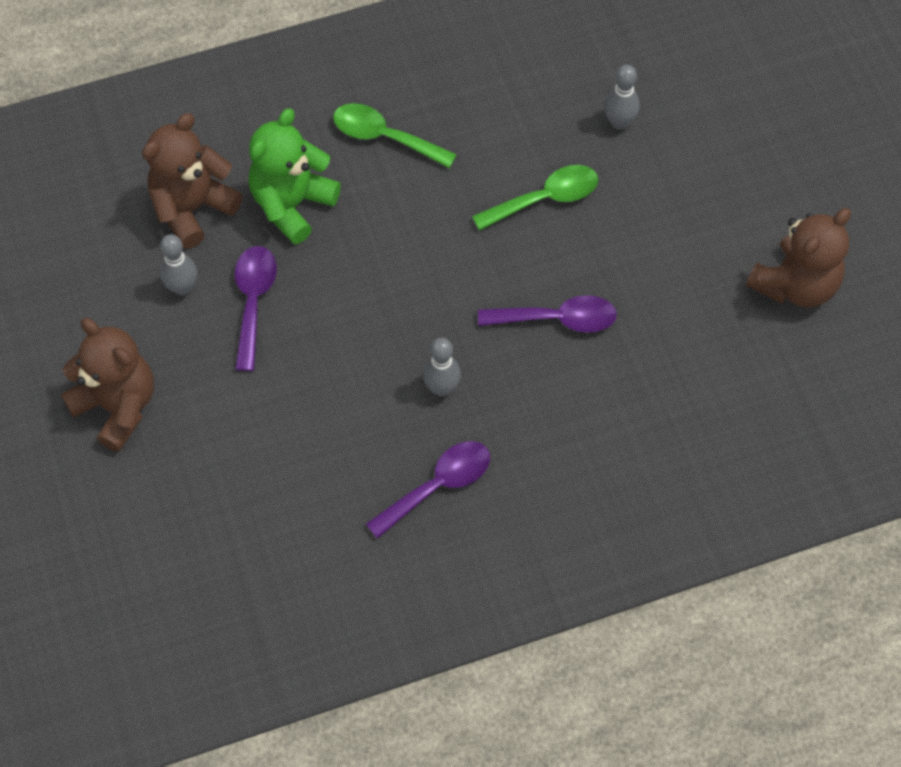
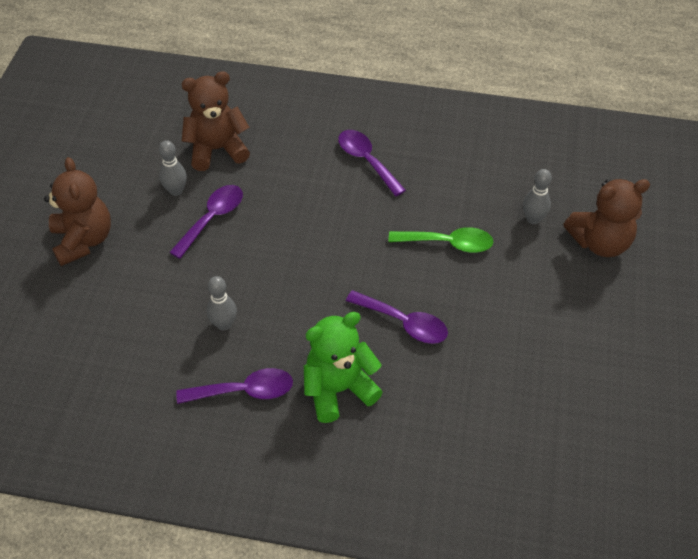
camera: 30 degrees right, 10 degrees down
(292, 204) = (279, 174): green teddy bear -> green teddy bear (338, 389)
(385, 137) = (367, 161): green spoon -> purple spoon
(441, 388) = (293, 328): grey bowling pin -> grey bowling pin (224, 324)
(795, 285) = (597, 383): brown teddy bear -> brown teddy bear (600, 242)

